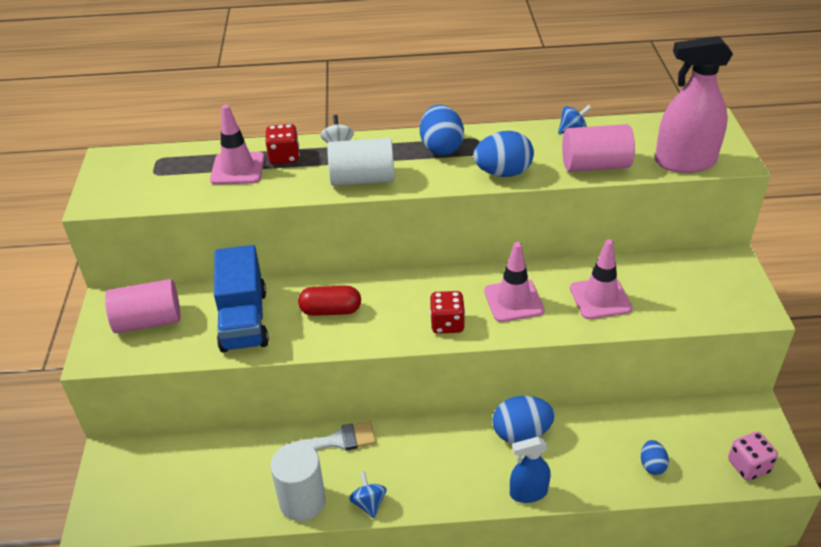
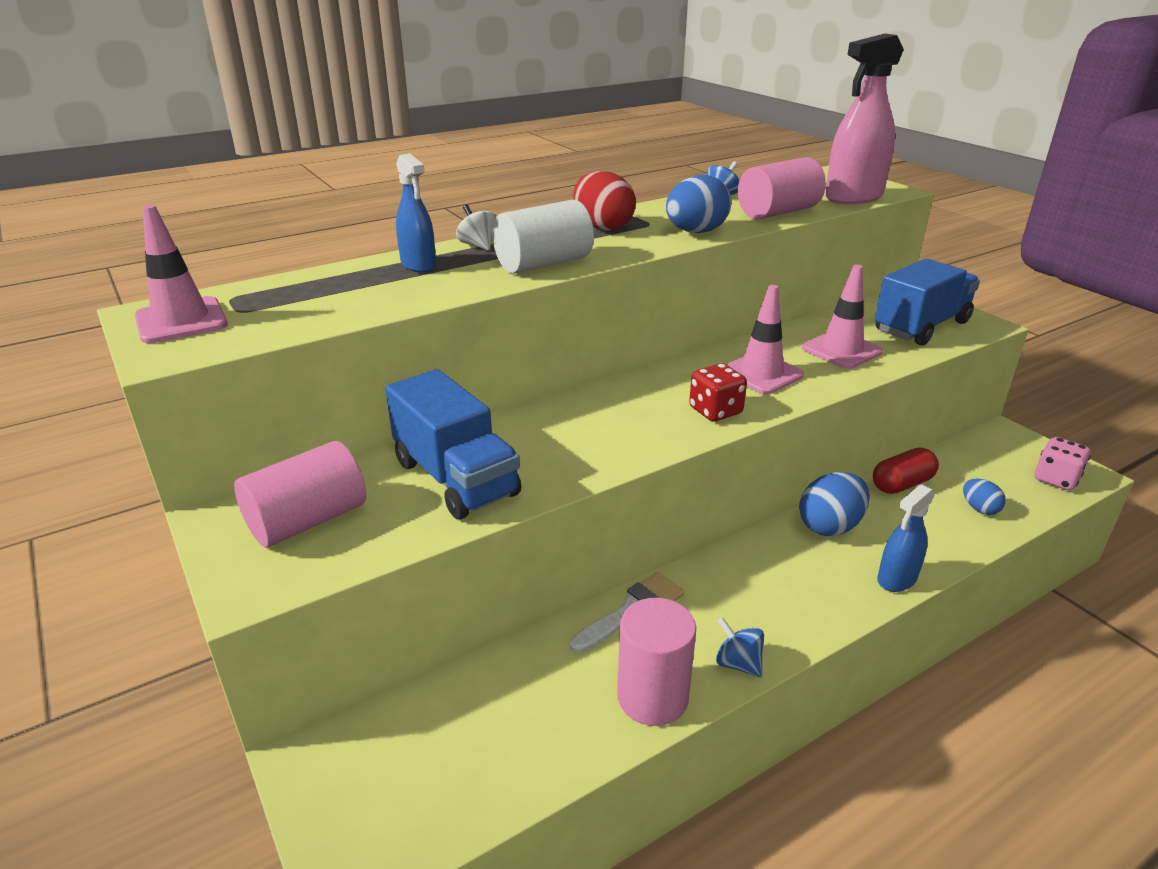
camera: 30 degrees left, 10 degrees down
(237, 169) = (365, 285): pink traffic cone -> pink traffic cone (181, 321)
(284, 157) = (418, 265): red dice -> blue spray bottle
(302, 501) = (652, 697): white cylinder -> pink cylinder
(331, 310) = (564, 437): red capsule -> red capsule (902, 484)
(441, 148) = (603, 227): blue egg -> red egg
(696, 295) = (921, 327): none -> blue truck

